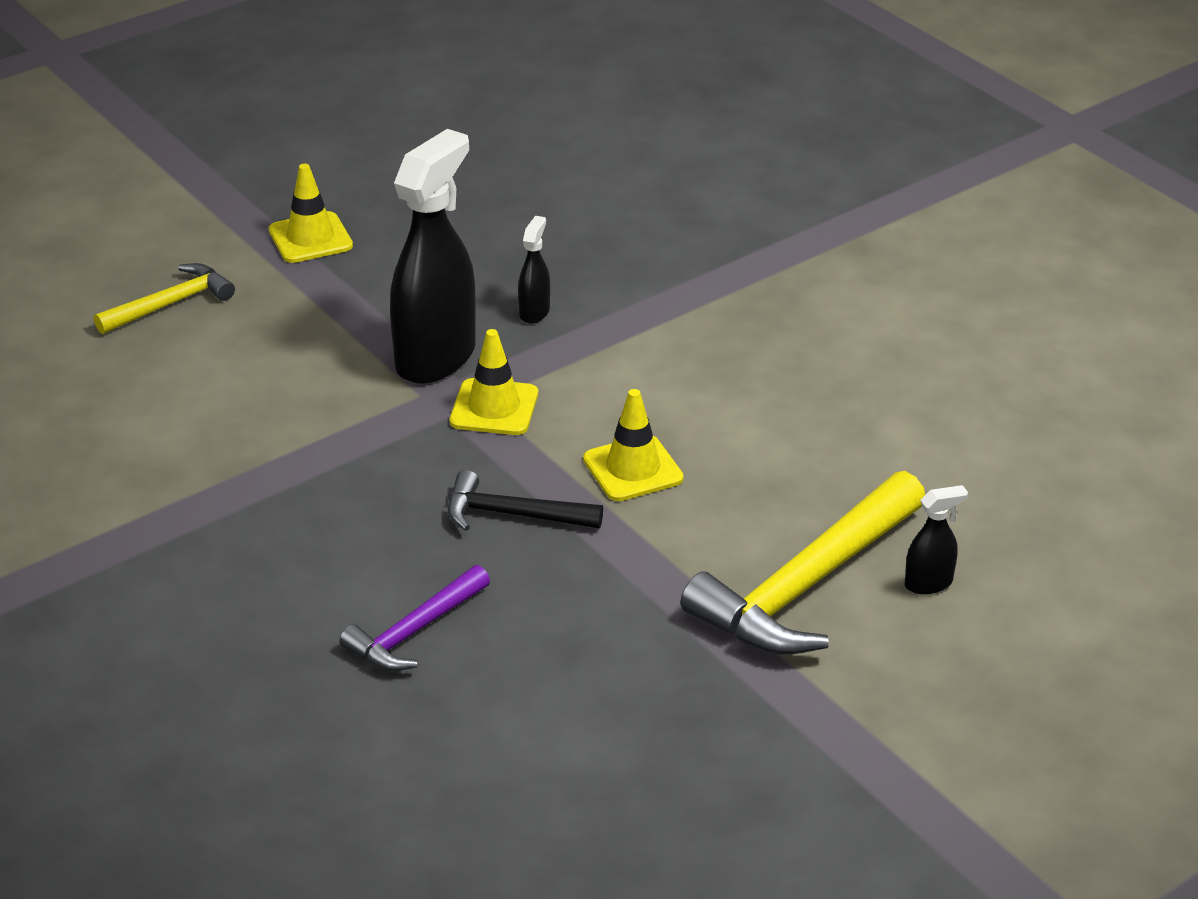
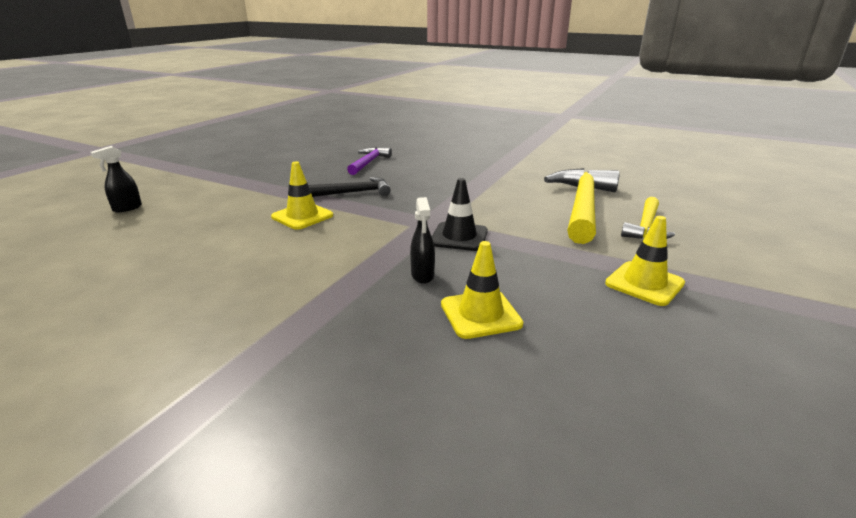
camera: 155 degrees right, 10 degrees down
(436, 357) = (459, 237): black spray bottle -> black traffic cone
(494, 408) = (400, 223): yellow traffic cone -> yellow traffic cone (480, 314)
(806, 586) = (197, 197): yellow hammer -> yellow hammer (582, 206)

